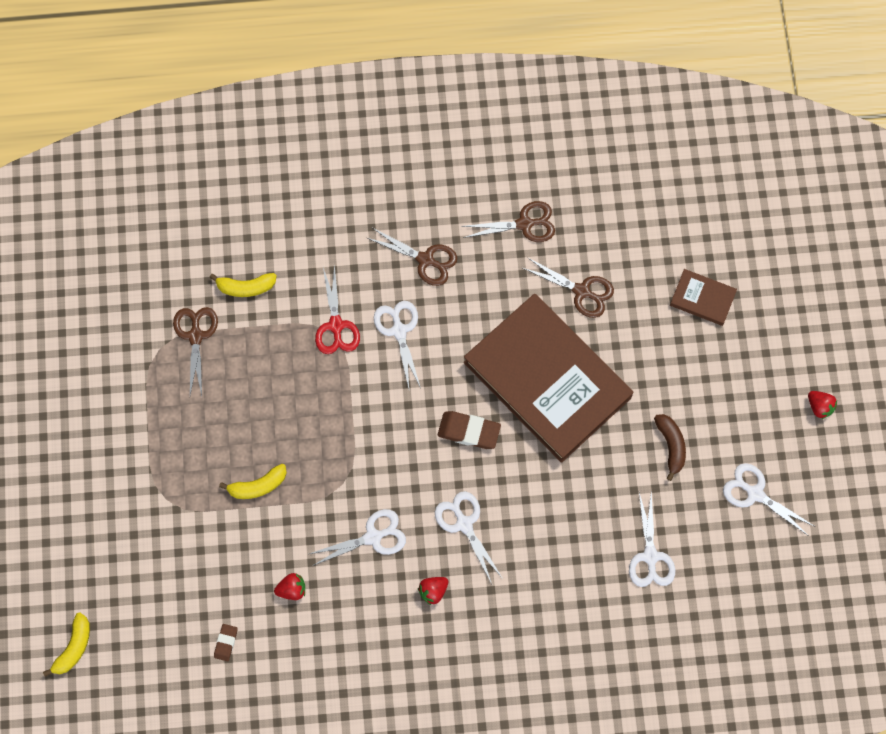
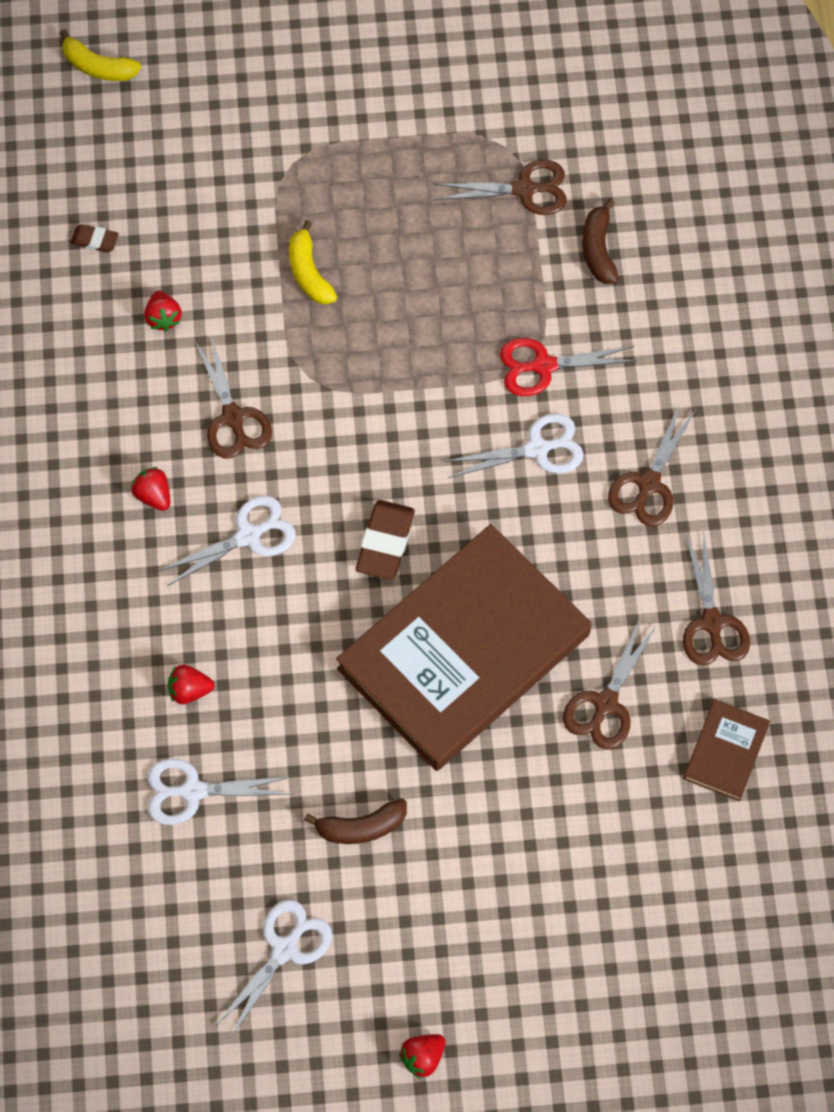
camera: 90 degrees right, 5 degrees down
(246, 287) = (598, 249): yellow banana -> brown banana
(373, 537) = (233, 418): white scissors -> brown scissors
(578, 561) = (189, 690): none -> red strawberry
(702, 298) = (599, 884): brown book -> brown book (725, 751)

